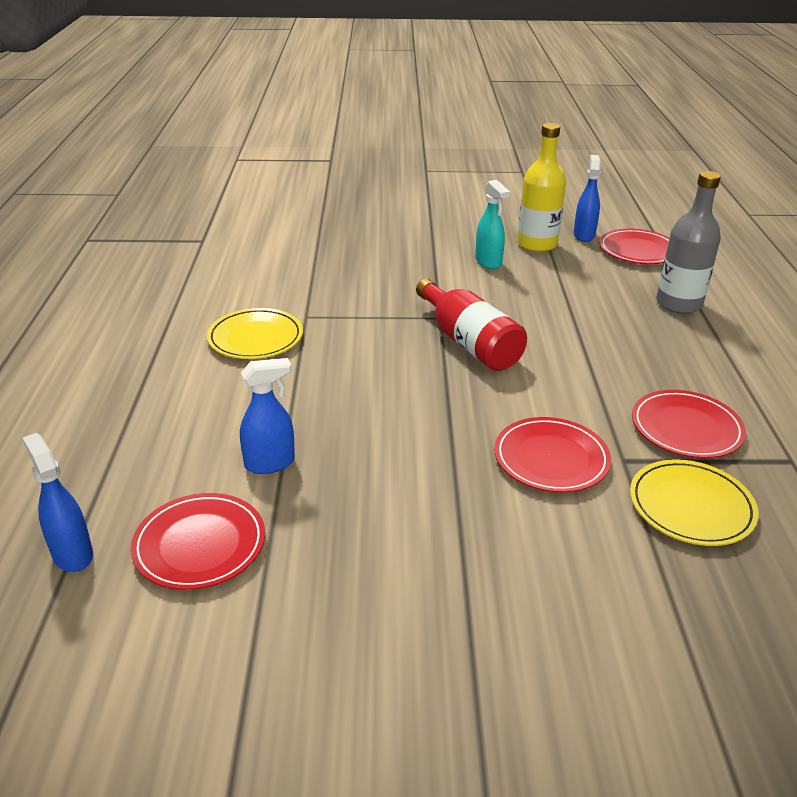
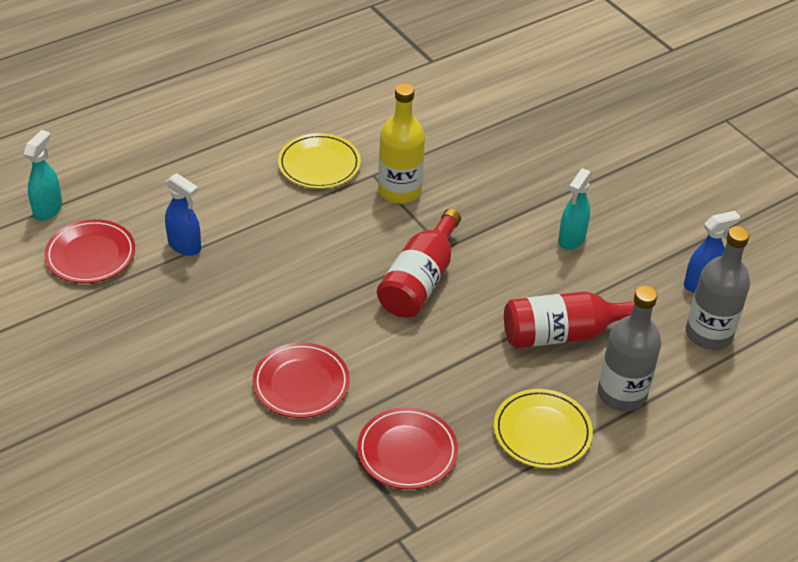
camera: 55 degrees right, 10 degrees up
(72, 554) = (48, 209): blue spray bottle -> turquoise spray bottle
(537, 244) = (643, 258): yellow bottle -> yellow bottle (399, 191)
(593, 303) = (564, 334): none -> red bottle
(638, 251) = (708, 334): red plate -> grey bottle
(691, 507) = (304, 479): yellow plate -> yellow plate (542, 432)

